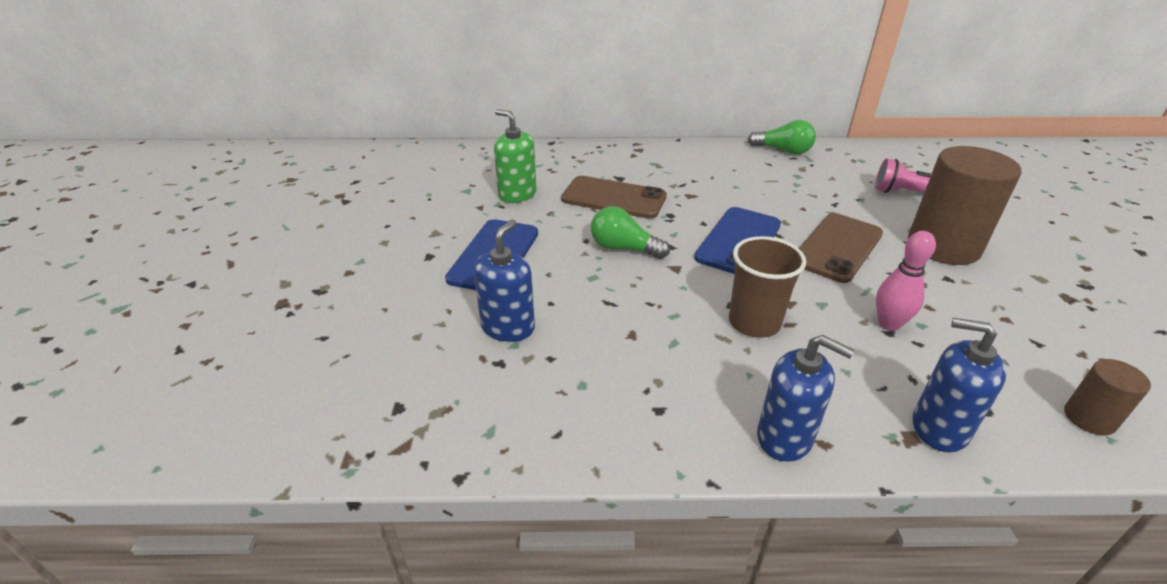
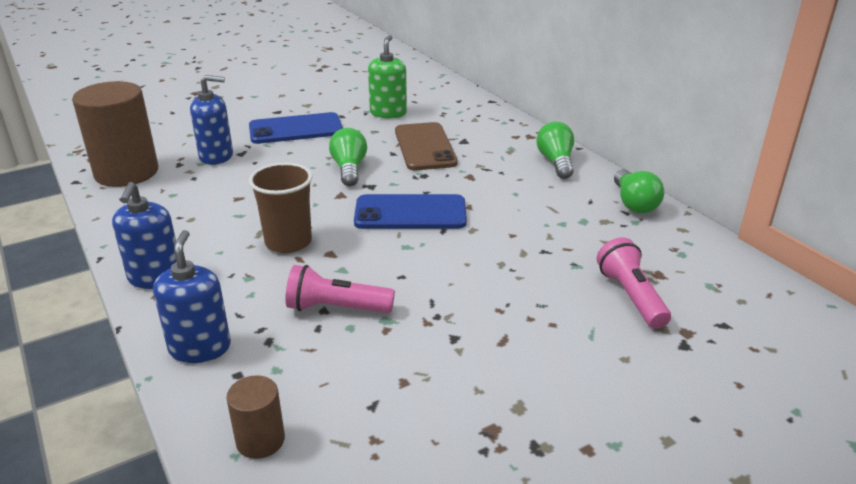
camera: 60 degrees right, 5 degrees down
(696, 155) = (556, 162): none -> green light bulb
(837, 248) = (451, 264): brown phone -> none
(889, 324) = (336, 308): pink bowling pin -> pink flashlight
(943, 246) = (523, 329): brown cylinder -> brown cylinder (126, 172)

